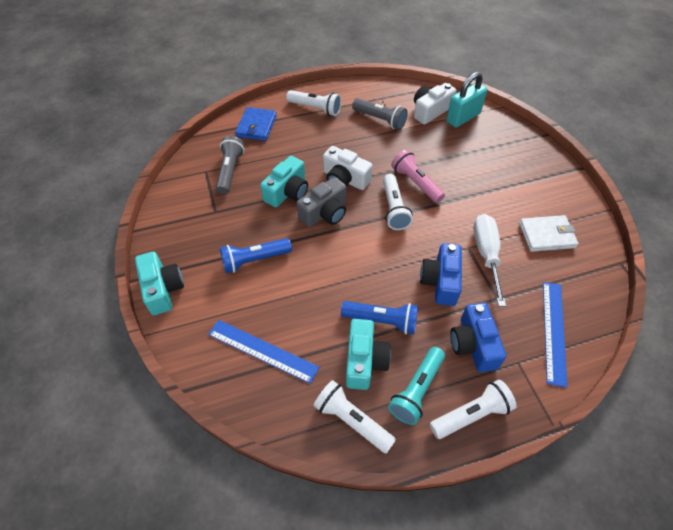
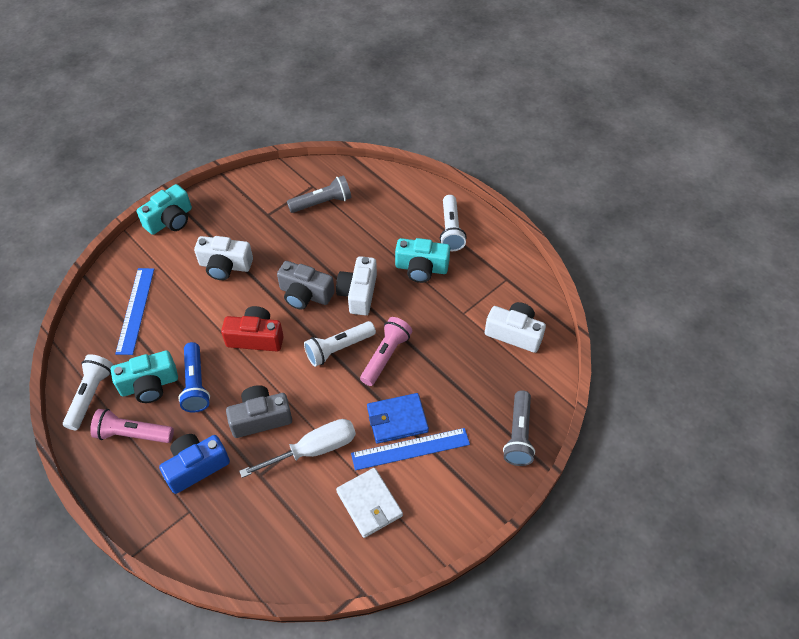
camera: 65 degrees right, 0 degrees up
(255, 260) = (225, 266): blue flashlight -> white camera
(256, 126) = (394, 195): blue wallet -> blue wallet (397, 419)
(287, 192) = (317, 255): turquoise camera -> turquoise camera (421, 268)
(353, 260) = (256, 338): none -> red camera
(380, 119) = (468, 291): grey flashlight -> grey flashlight (518, 435)
(417, 390) = (133, 434): turquoise flashlight -> pink flashlight
(440, 281) = (260, 418): blue camera -> grey camera
(463, 118) = (523, 370): turquoise padlock -> none
(471, 415) = (121, 484): white flashlight -> none
(554, 331) = (238, 537): blue ruler -> blue ruler (410, 449)

